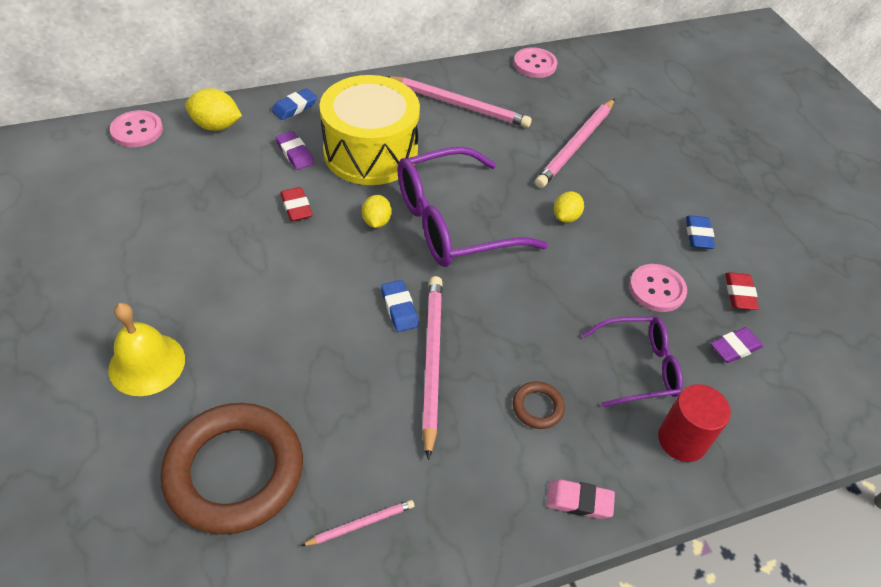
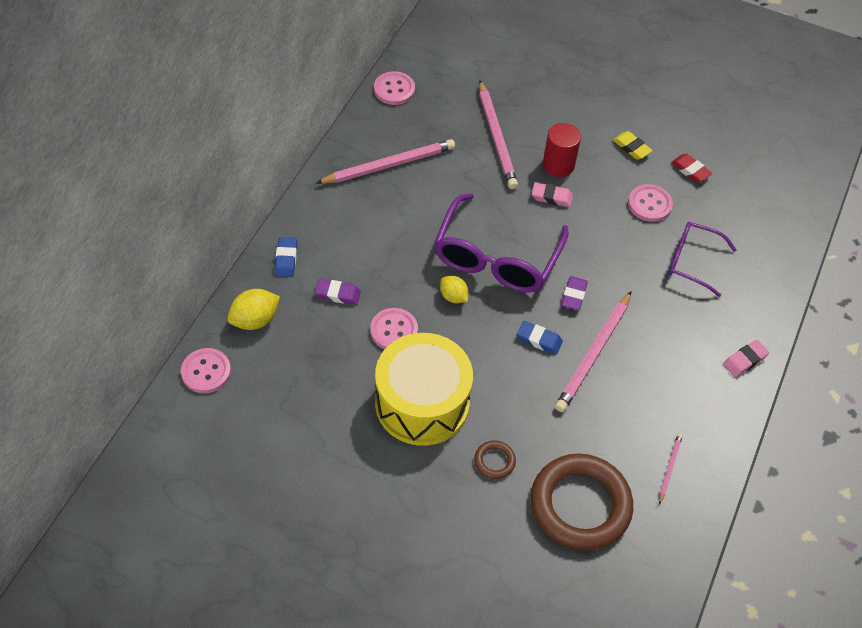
camera: 45 degrees left, 5 degrees up
(147, 364) = (454, 501): yellow bell -> none
(296, 207) = (394, 330): red eraser -> pink button
(370, 152) = (383, 251): yellow drum -> yellow drum (422, 403)
(431, 361) = (594, 354): pink pencil -> pink pencil turned 105 degrees counterclockwise
(537, 407) = (673, 330): brown ring -> brown ring (494, 461)
(566, 217) = (551, 197): yellow lemon -> pink eraser
(639, 367) = (692, 261): purple glasses -> purple glasses turned 105 degrees counterclockwise
(682, 440) = (752, 284): red cylinder -> red cylinder (558, 165)
(698, 235) = (631, 148): blue eraser -> yellow eraser
(734, 348) = (721, 207): purple eraser -> purple eraser (574, 295)

